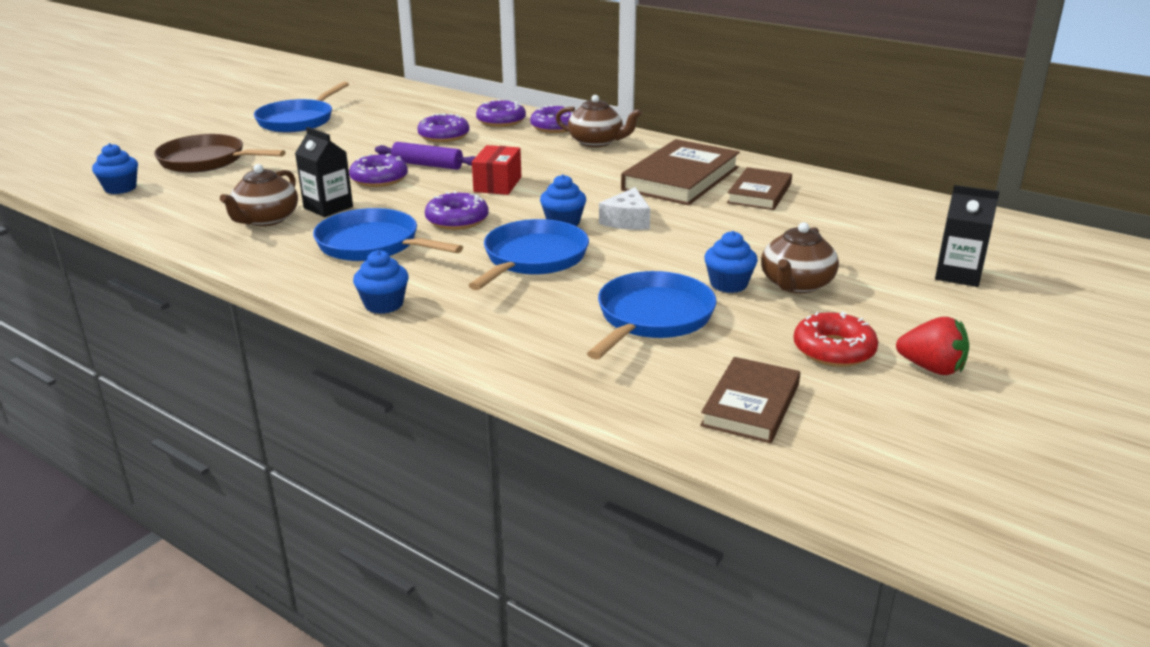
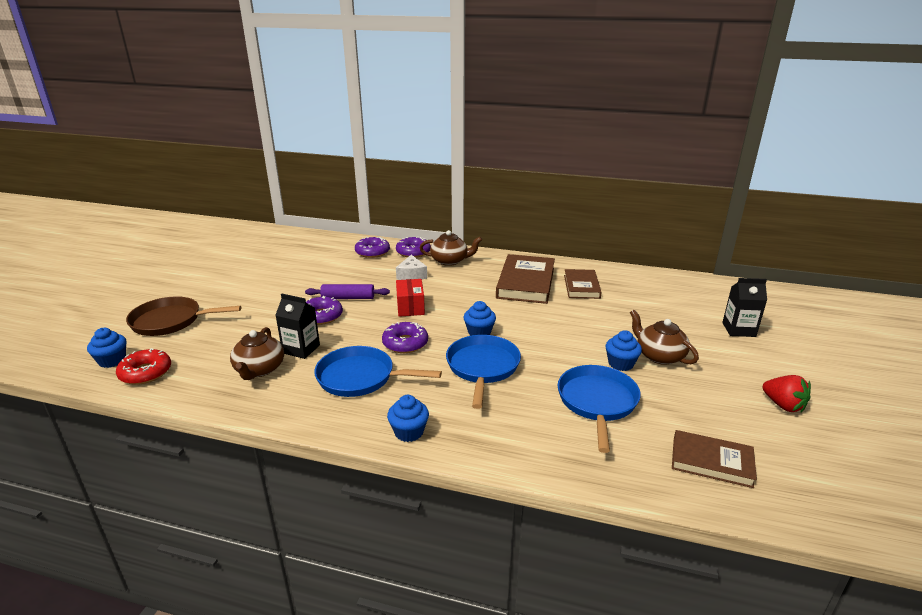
camera: 20 degrees left, 0 degrees up
(298, 120) = (220, 272): blue pan -> none
(444, 136) = (341, 270): purple donut -> none
(627, 221) = (519, 323): white cheese -> white cheese (411, 275)
(751, 405) = (711, 462): brown book -> brown book turned 75 degrees counterclockwise
(796, 284) = (659, 355): brown teapot -> brown teapot turned 135 degrees clockwise
(833, 350) = (721, 404): red donut -> red donut (146, 373)
(931, 368) = (783, 405): red strawberry -> red strawberry turned 45 degrees clockwise

